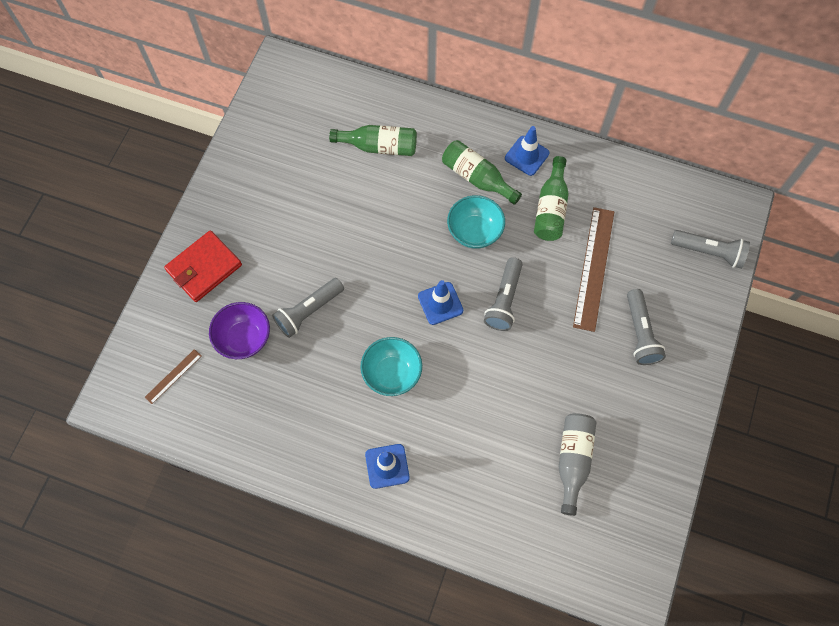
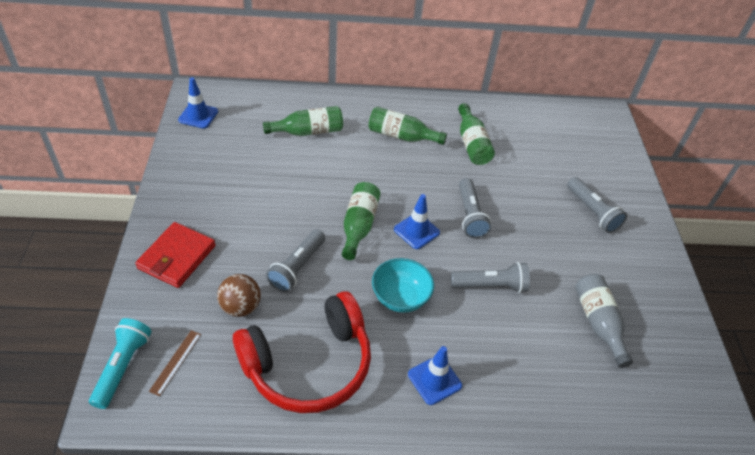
camera: 25 degrees left, 20 degrees down
(130, 367) = (123, 367): none -> turquoise flashlight
(244, 338) = (240, 307): purple bowl -> brown ball
(283, 415) = (309, 364): none -> red headphones
(385, 280) = (359, 226): none -> green bottle
(474, 231) = (419, 172): turquoise bowl -> none
(526, 156) = (433, 114): blue traffic cone -> blue traffic cone (198, 116)
(594, 268) = (529, 176): brown ruler -> none
(709, 252) = (607, 146): grey flashlight -> grey flashlight (491, 286)

